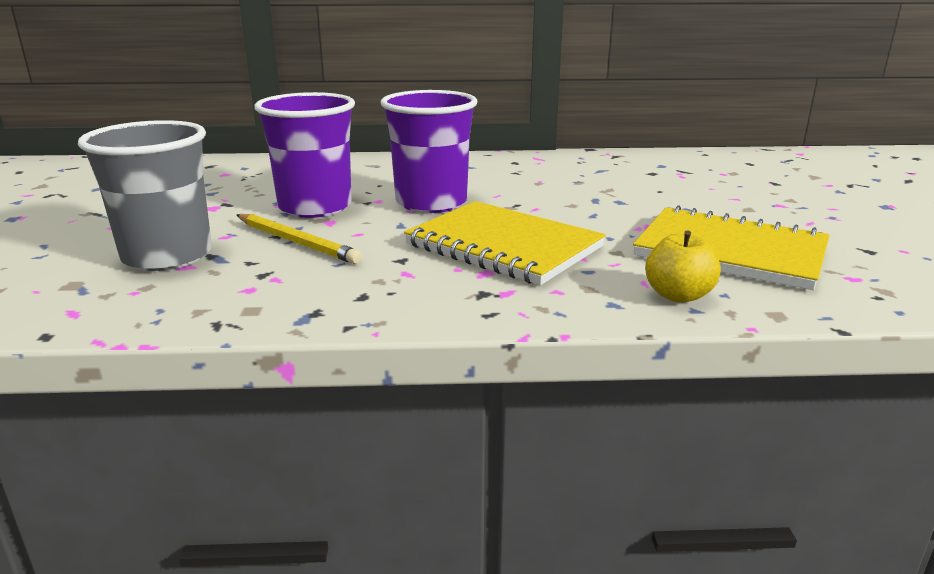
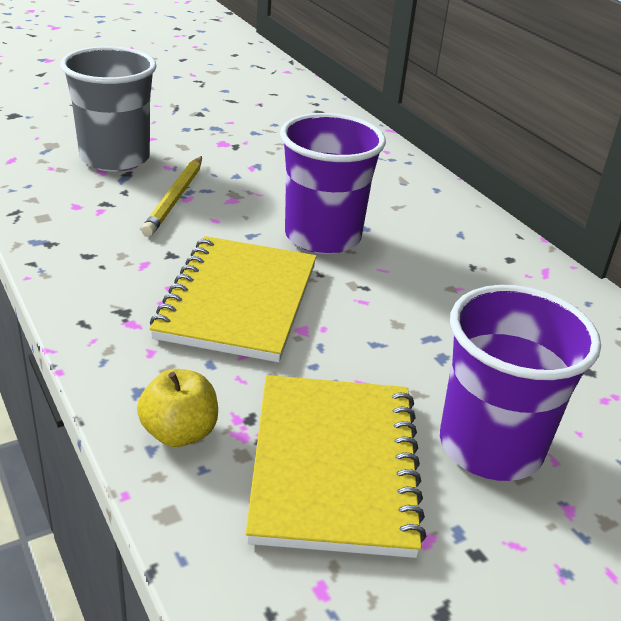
camera: 60 degrees right, 10 degrees up
(315, 207) = (260, 184): purple cup -> purple cup (490, 446)

